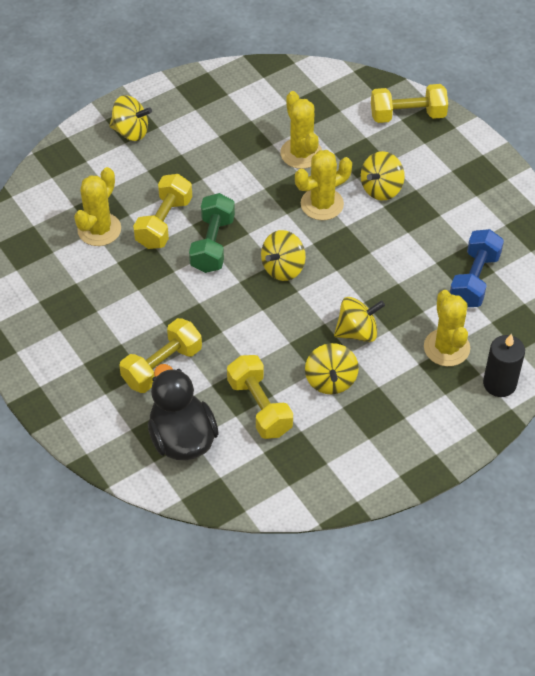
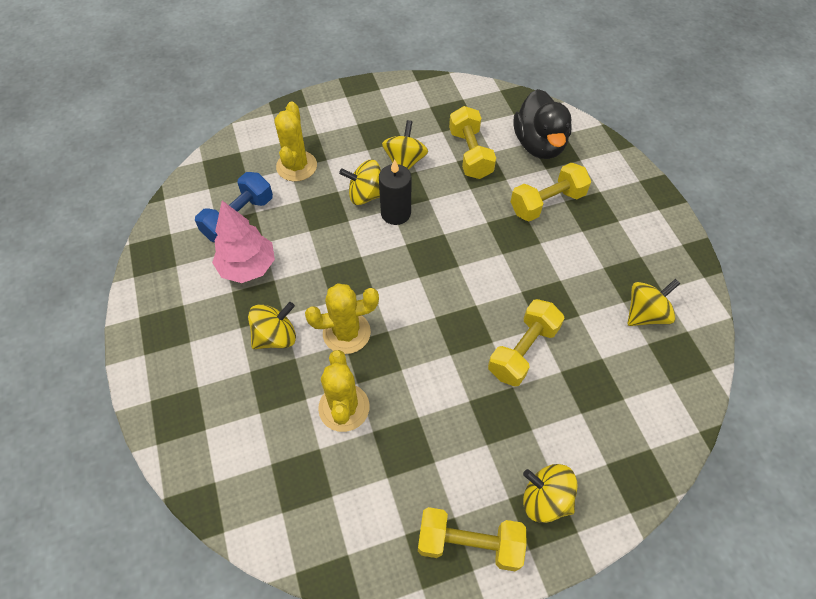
camera: 165 degrees left, 5 degrees up
(99, 229) = (596, 359): yellow cactus -> none
(212, 244) = (476, 312): green dumbbell -> none
(283, 268) = (411, 270): yellow spinning top -> yellow spinning top (645, 314)
(407, 115) = (194, 433): yellow dumbbell -> yellow dumbbell (469, 543)
(438, 237) = (248, 267): none -> pink tree
(499, 383) = (270, 131): black candle -> black candle (395, 213)

